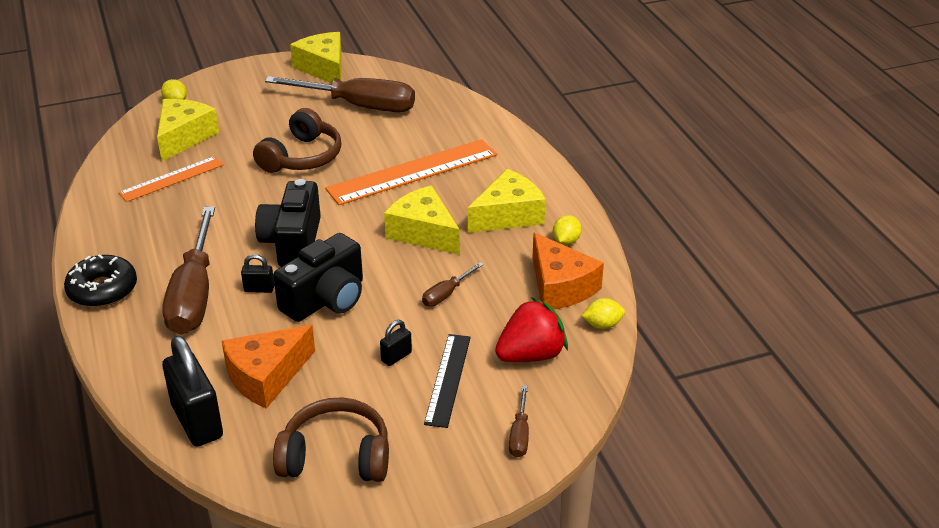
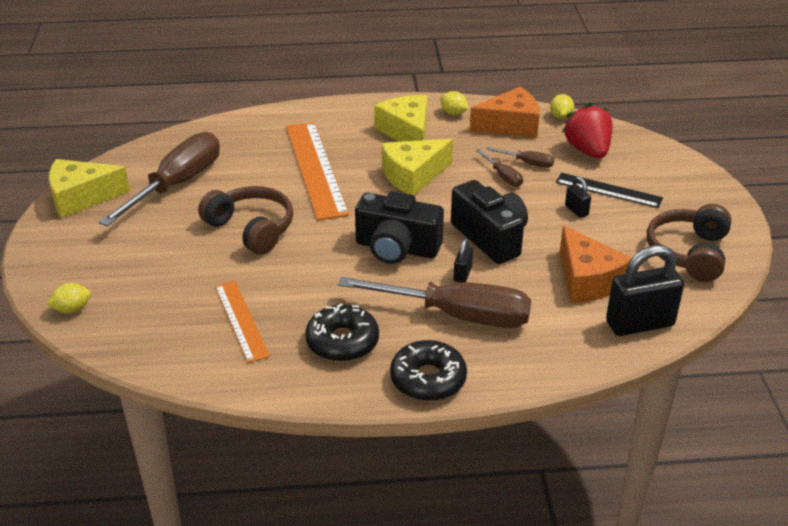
camera: 75 degrees left, 0 degrees up
(149, 235) = (342, 342): none -> black donut
(184, 137) = (158, 307): yellow cheese -> none
(520, 435) = (673, 169): brown screwdriver -> brown screwdriver (527, 163)

